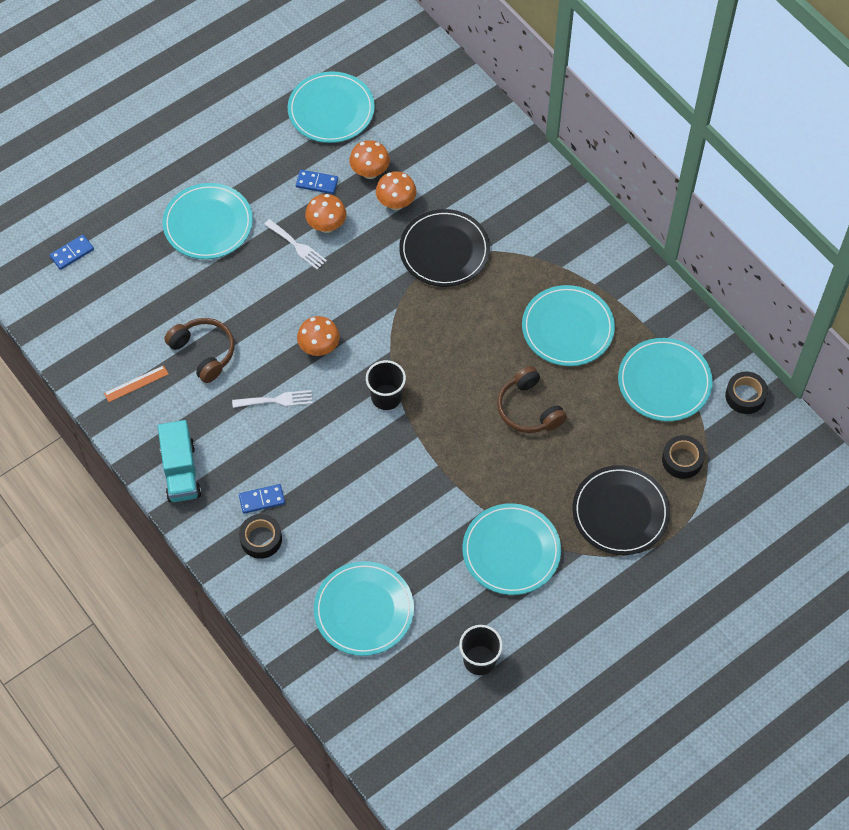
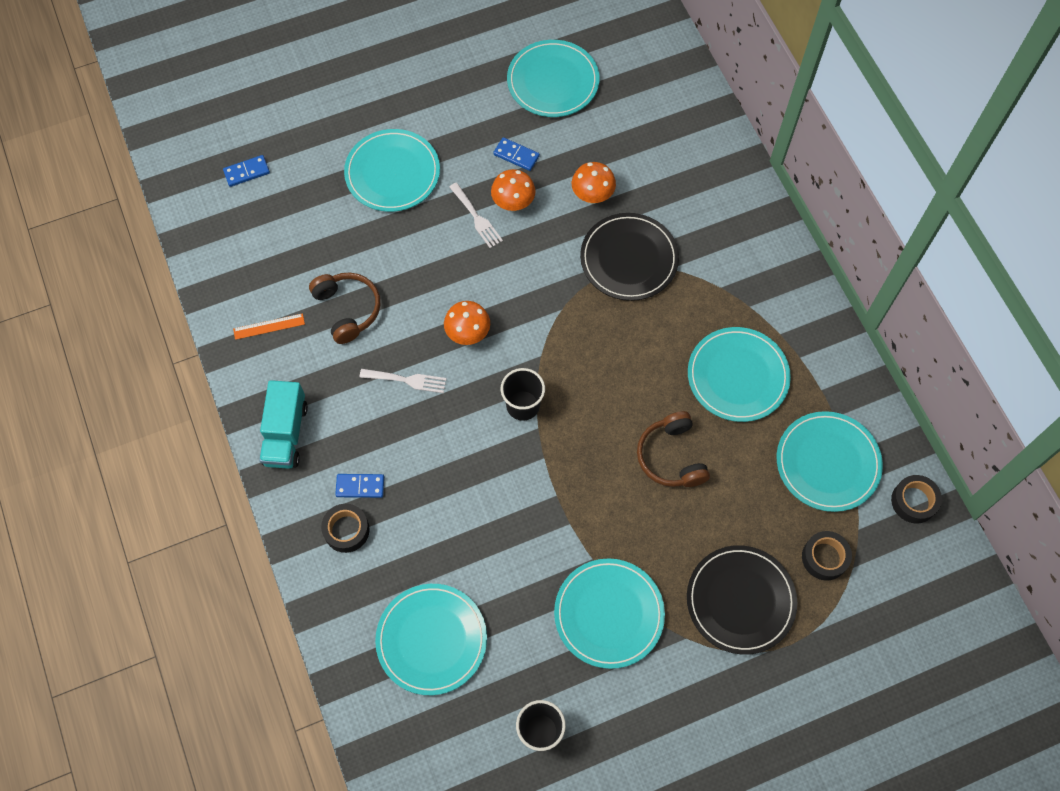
camera: 15 degrees right, 5 degrees up
(370, 172) = (574, 156): orange mushroom -> none

